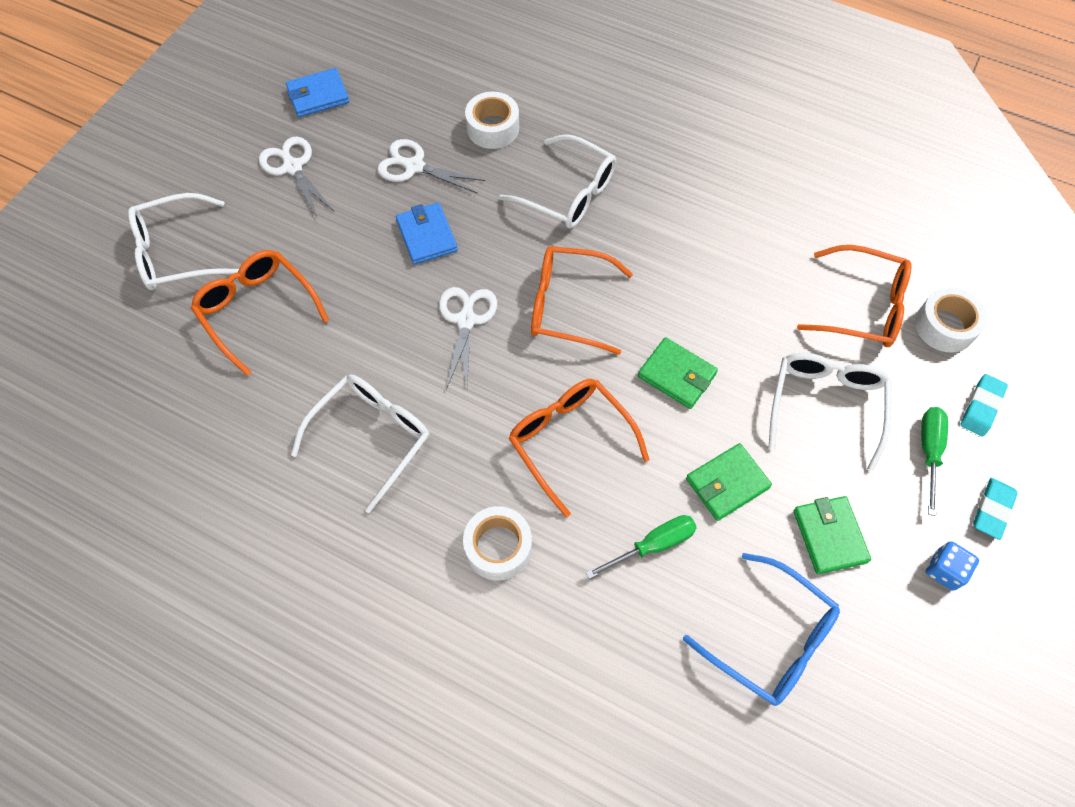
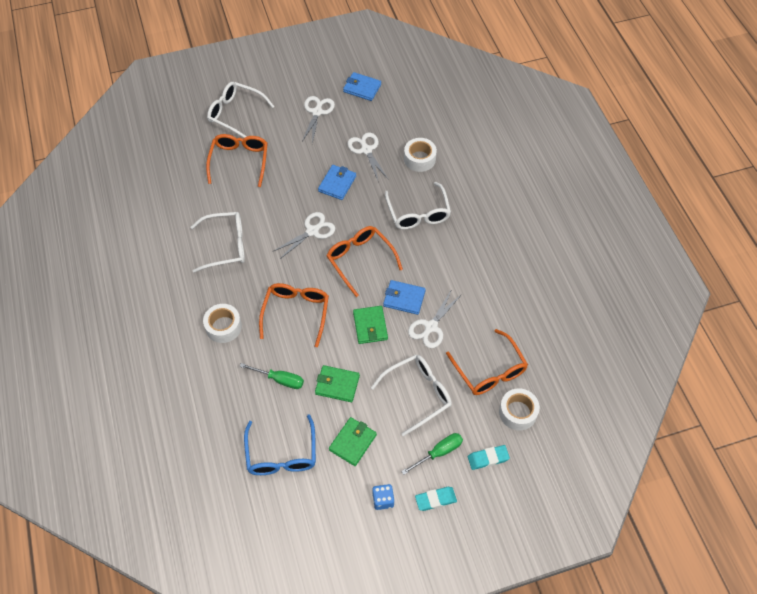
camera: 45 degrees right, 5 degrees down
(674, 307) = (404, 298): none -> blue wallet
(743, 314) = (431, 327): none -> white scissors

